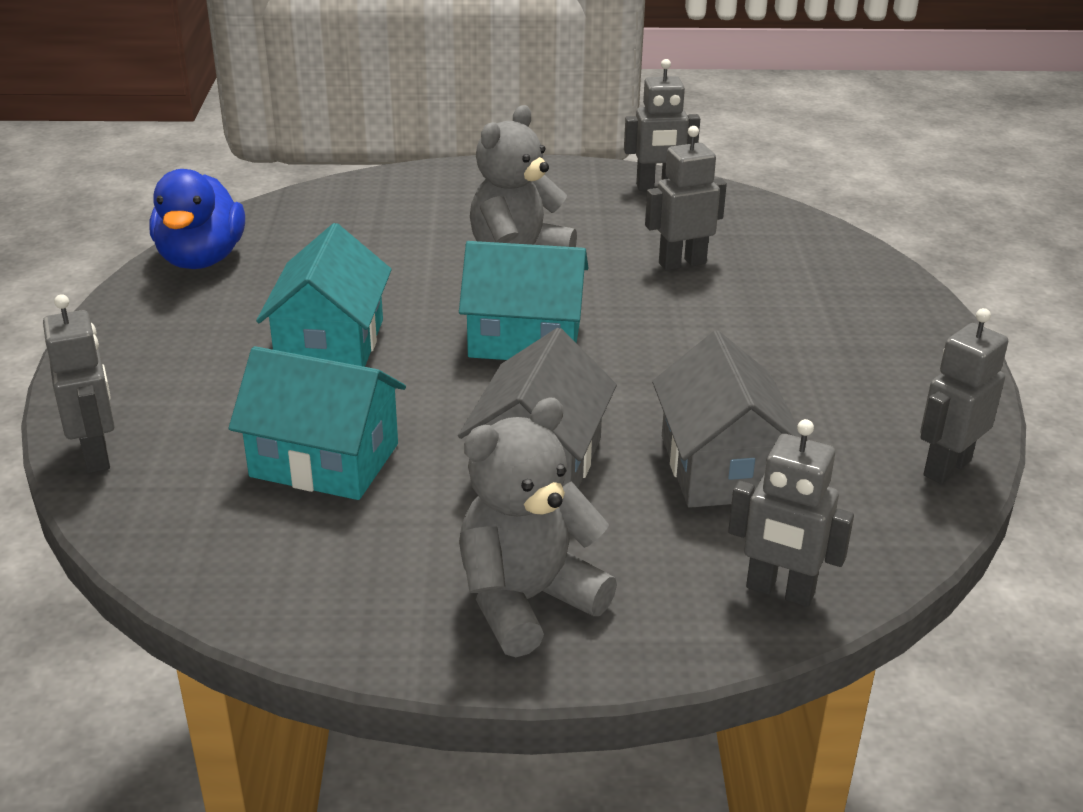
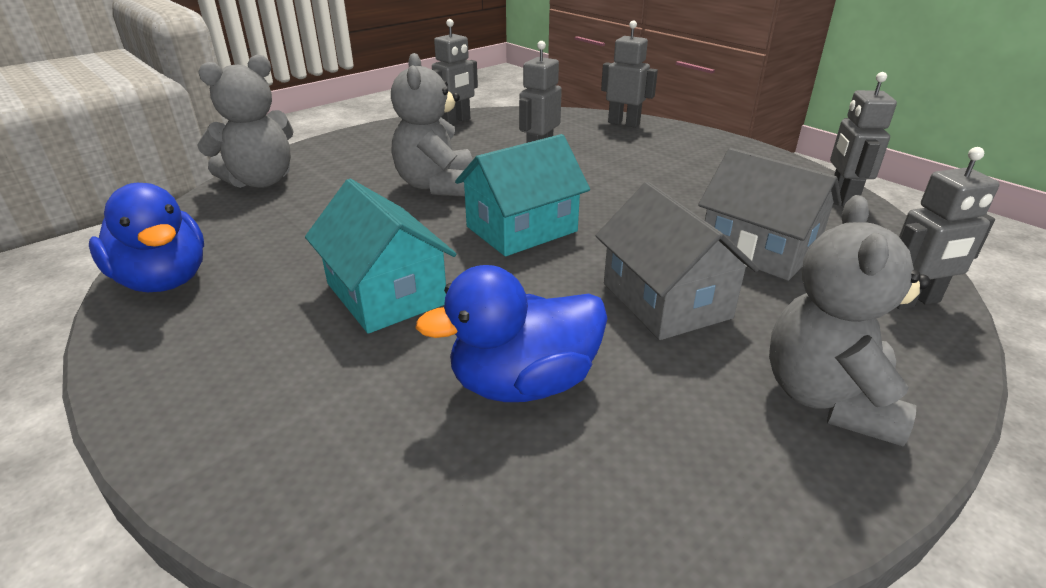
camera: 40 degrees left, 0 degrees up
(97, 455) = (296, 510): grey robot -> grey robot (624, 123)
(324, 460) = (523, 383): turquoise house -> blue duck
(376, 191) = (261, 181): none -> grey teddy bear

